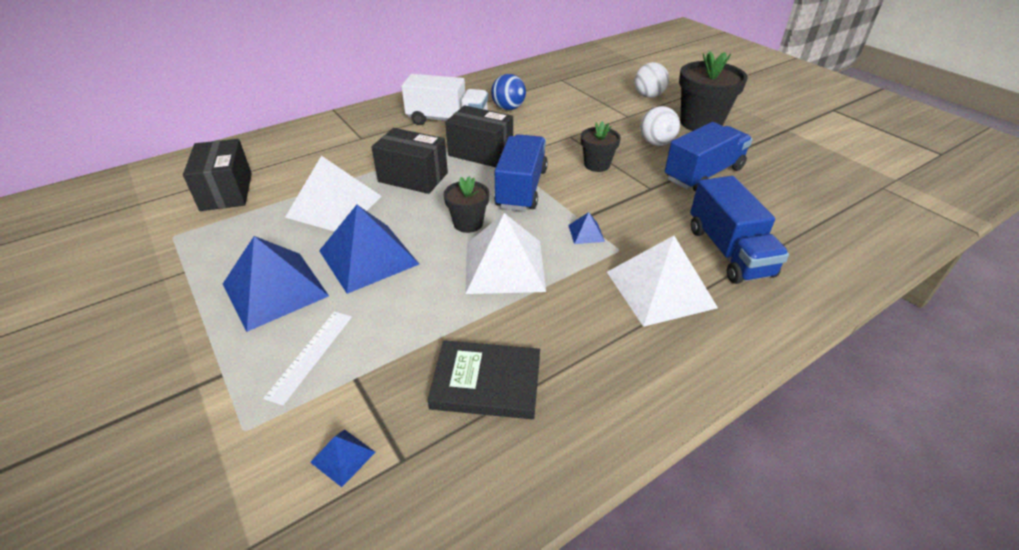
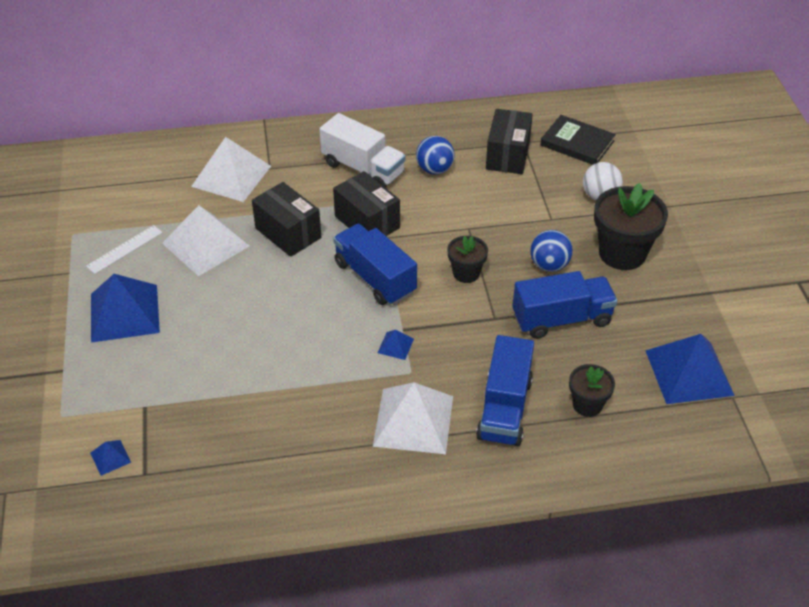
camera: 25 degrees right, 5 degrees up
(226, 191) = (129, 199): black box -> black box (508, 155)
(310, 355) = (124, 377): white ruler -> white ruler (124, 249)
(368, 257) = (206, 307): blue pyramid -> blue pyramid (689, 372)
(468, 223) = (303, 301): black flower pot -> black flower pot (587, 405)
(486, 382) = (228, 444): black book -> black book (577, 143)
(504, 266) = (305, 353): white pyramid -> white pyramid (231, 176)
(521, 188) = (375, 278): blue truck -> blue truck turned 75 degrees counterclockwise
(656, 143) = (549, 265): white ball -> blue ball

